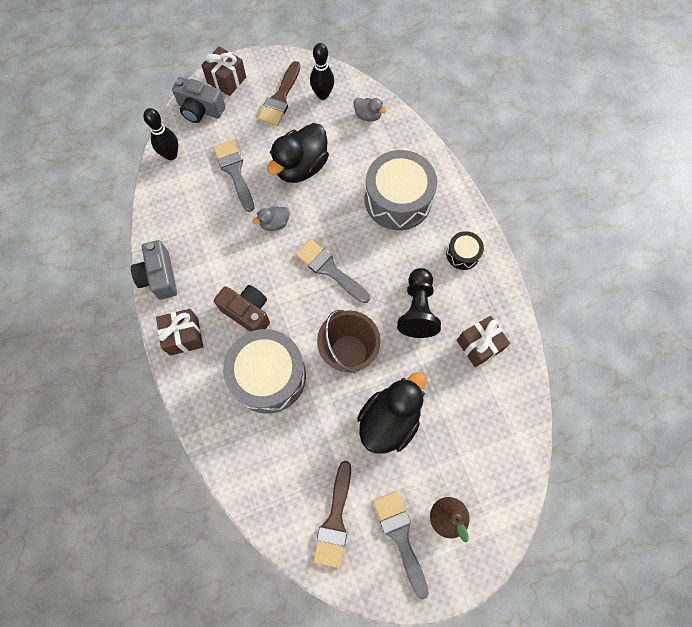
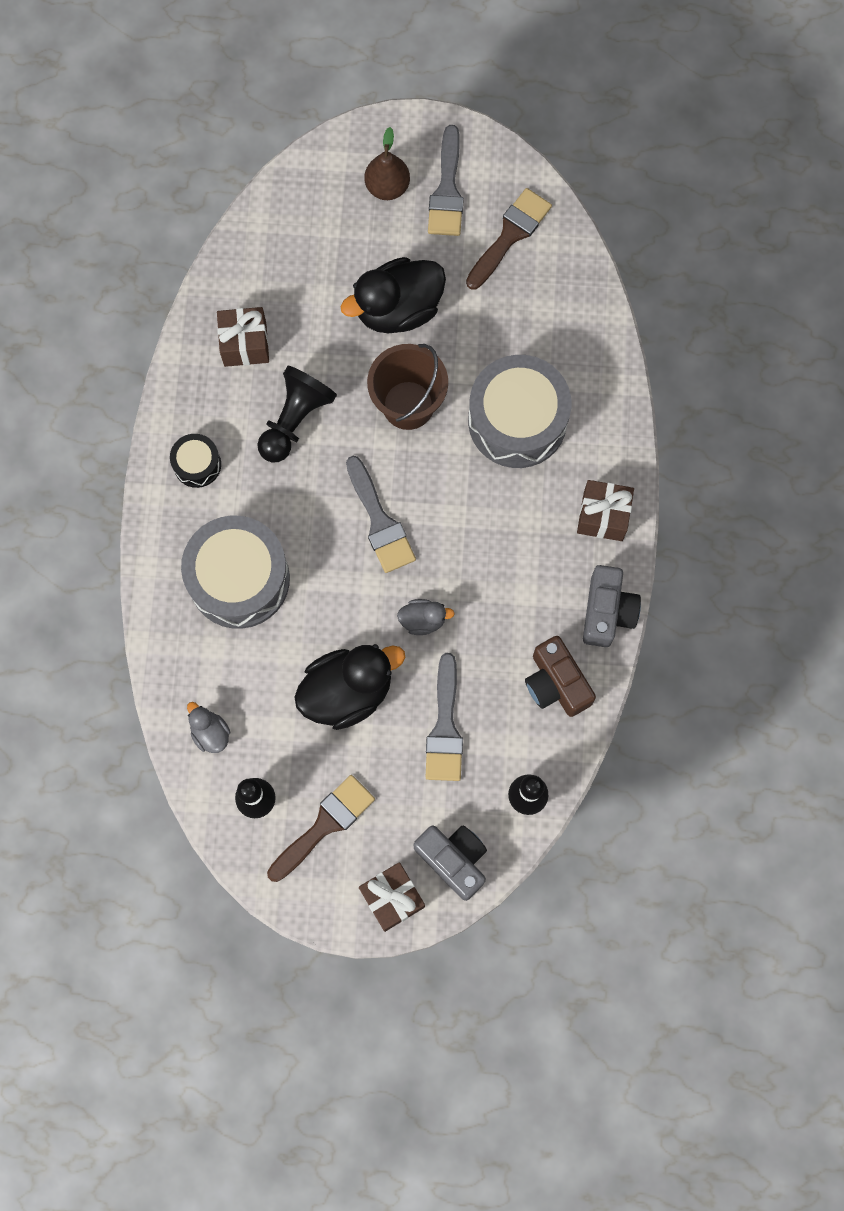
camera: 155 degrees left, 5 degrees up
(247, 312) = (510, 511): brown camera -> brown camera (556, 683)

